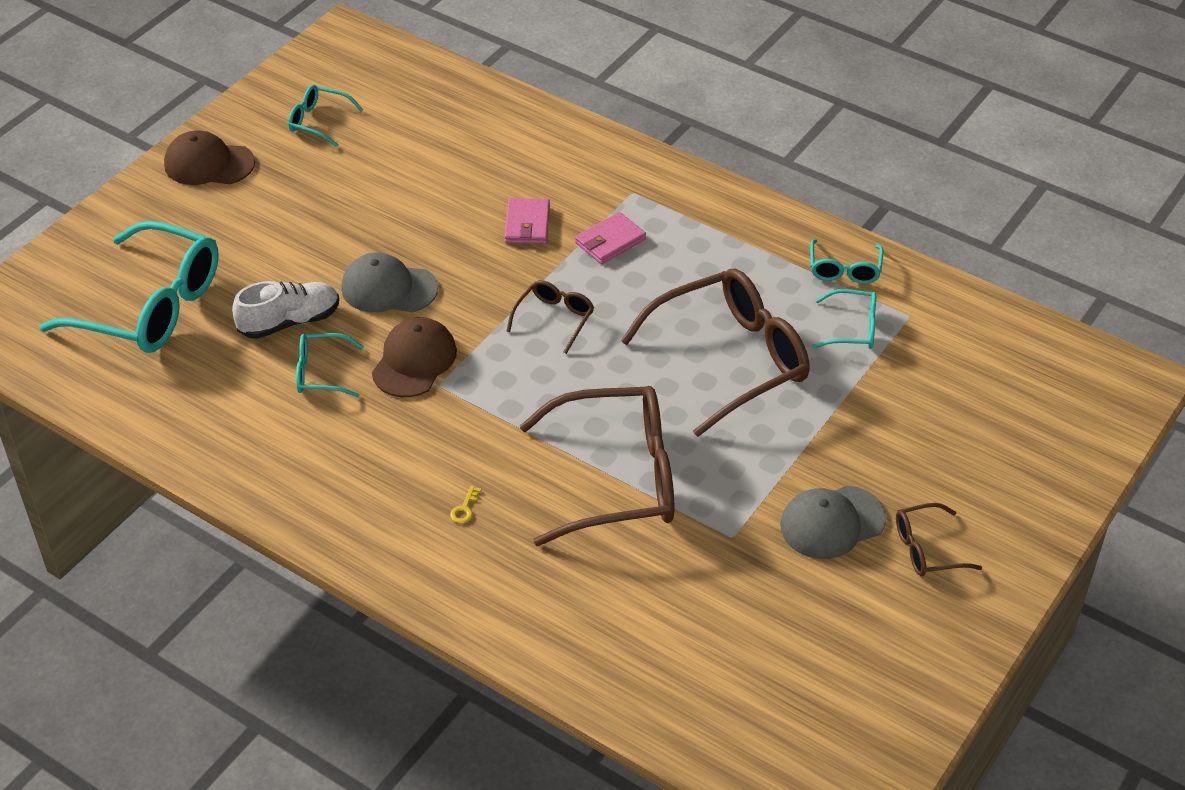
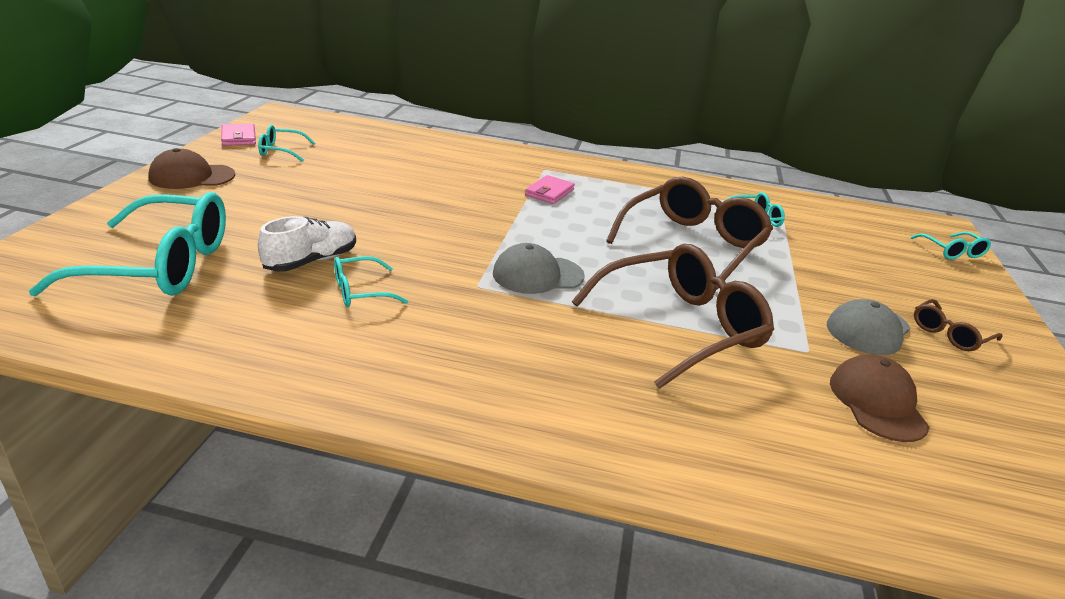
camera: 25 degrees left, 15 degrees down
(389, 288) = (392, 232): grey cap -> grey cap (537, 275)
(414, 361) = (444, 273): brown cap -> brown cap (877, 402)
(465, 509) = (566, 372): yellow key -> none
(527, 224) = (481, 189): pink wallet -> pink wallet (238, 137)
(554, 319) = (543, 235): brown glasses -> none
(844, 270) = (717, 193): turquoise glasses -> turquoise glasses (952, 252)

